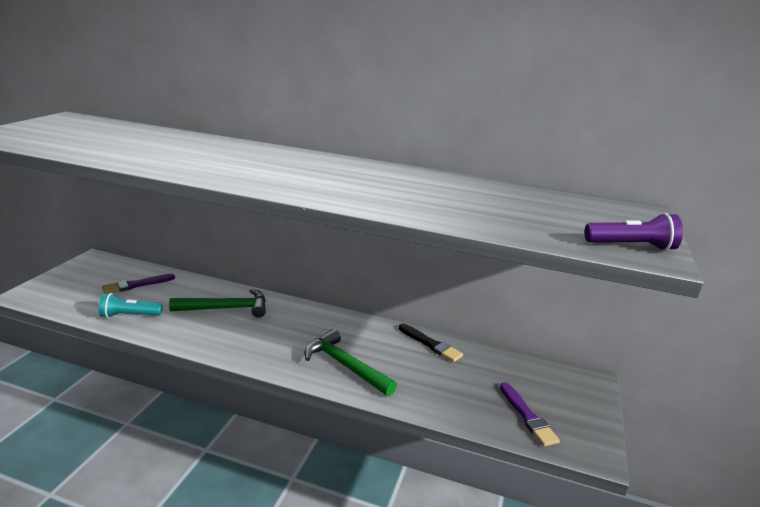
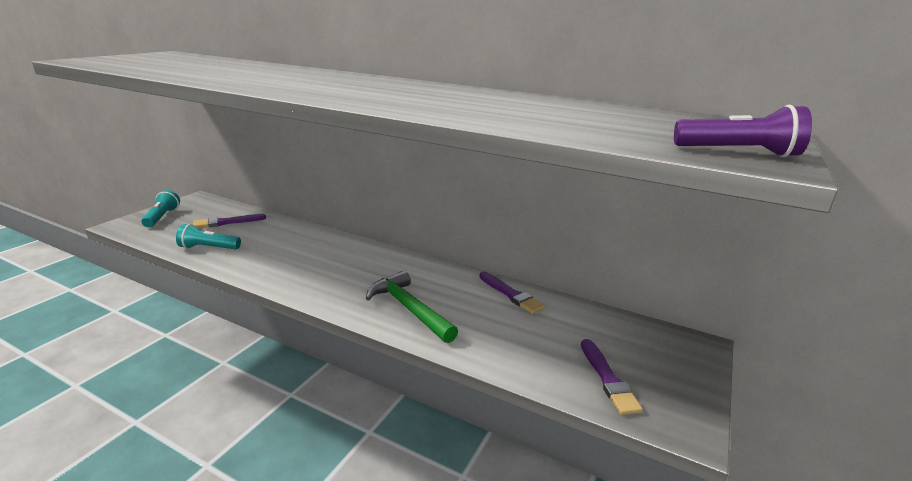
camera: 10 degrees right, 0 degrees up
(65, 283) = (162, 217): none -> turquoise flashlight
(226, 308) = (305, 247): green hammer -> none
(431, 344) = (511, 294): black brush -> purple brush

